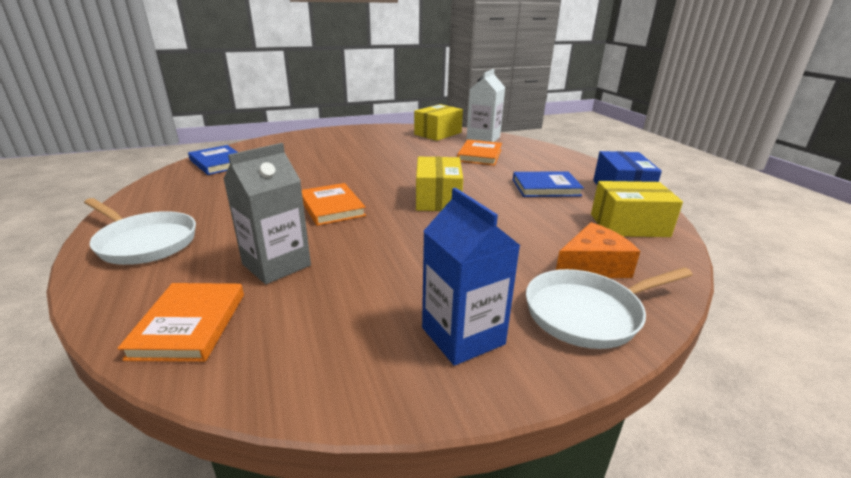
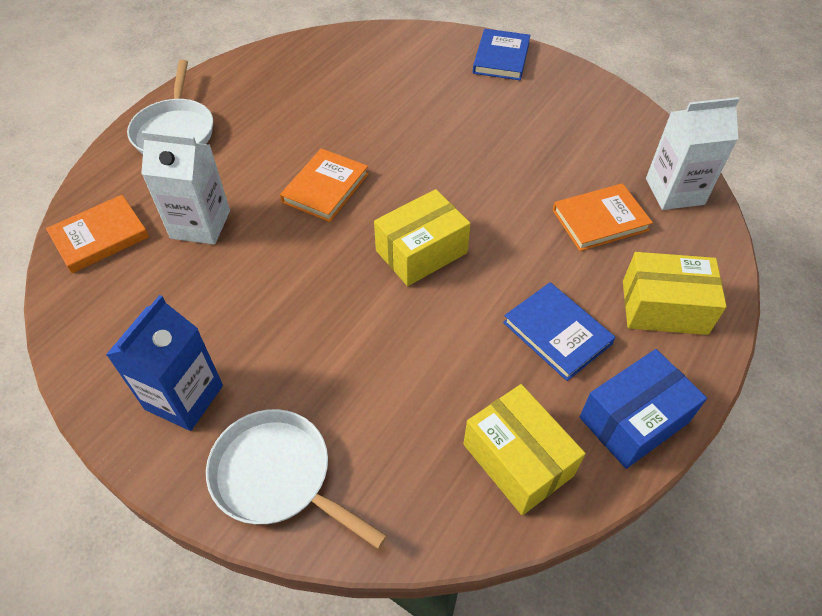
camera: 55 degrees right, 25 degrees up
(218, 163) = (343, 50): blue book -> blue book (501, 58)
(276, 265) = (200, 224): grey carton -> white carton
(438, 133) = (635, 139): yellow box -> yellow box (664, 307)
(592, 266) = (375, 452): orange cheese -> none

